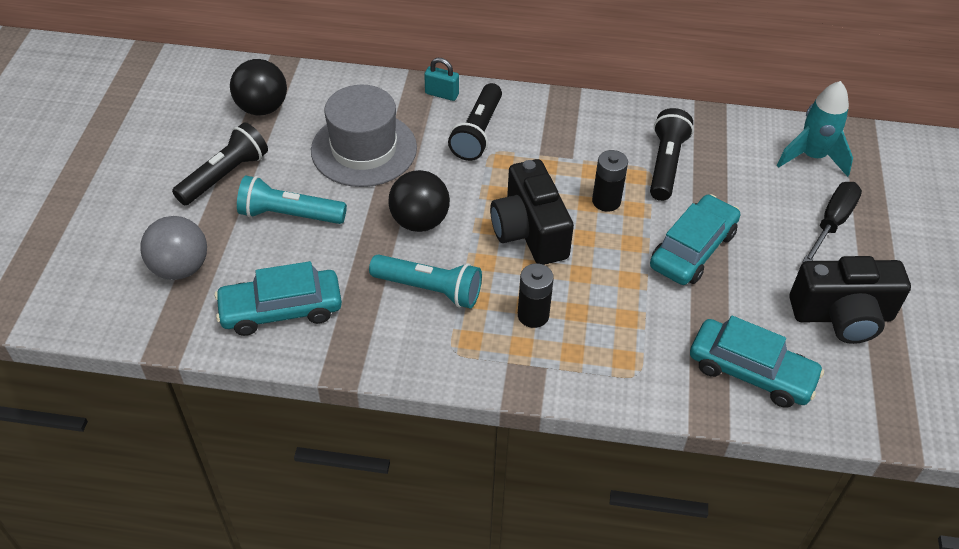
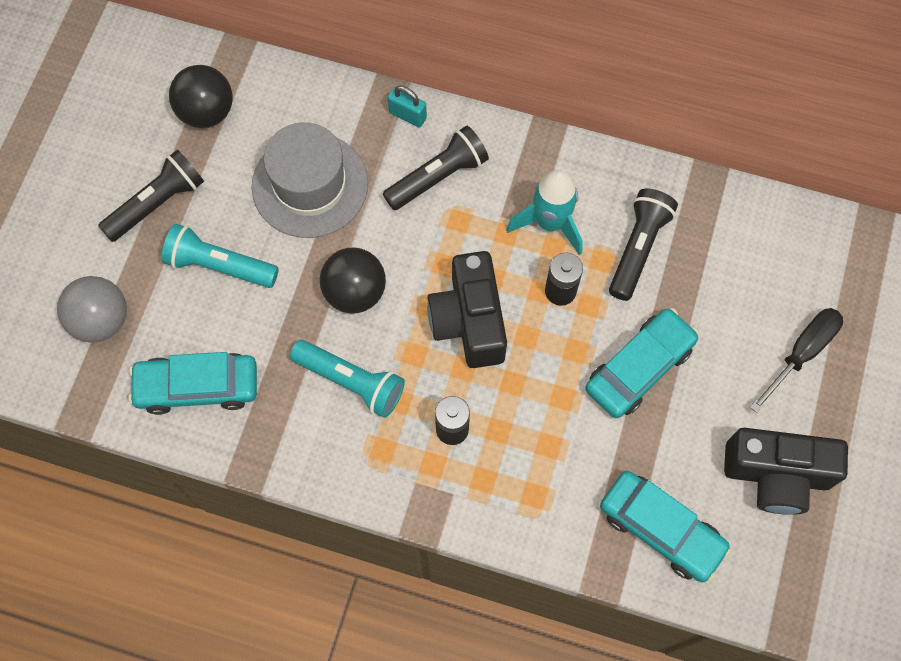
camera: 10 degrees right, 20 degrees up
(478, 132) = (438, 177): black flashlight -> black flashlight turned 150 degrees counterclockwise
(812, 157) = (806, 259): turquoise rocket -> turquoise rocket (550, 223)

